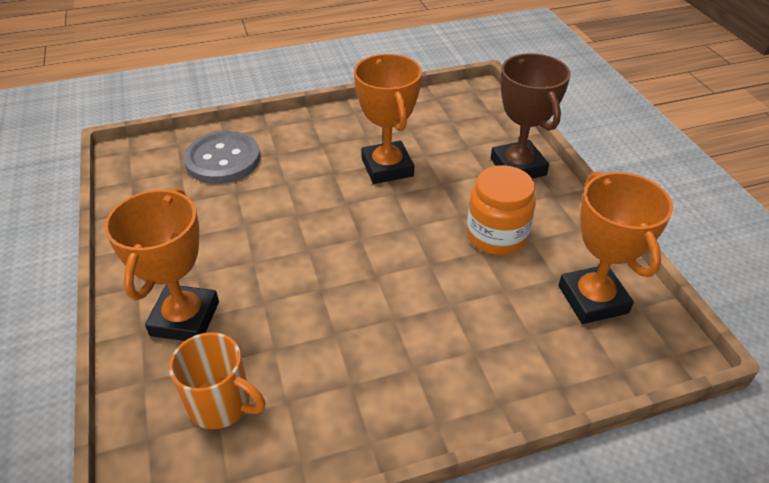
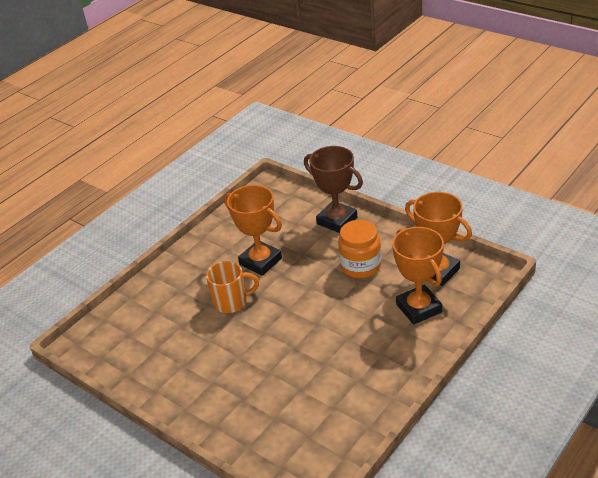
camera: 30 degrees left, 5 degrees down
(185, 318) = (233, 406): orange trophy -> orange trophy (419, 308)
(221, 404) = (301, 429): orange mug -> orange mug (231, 302)
(223, 160) = (149, 313): grey button -> none

